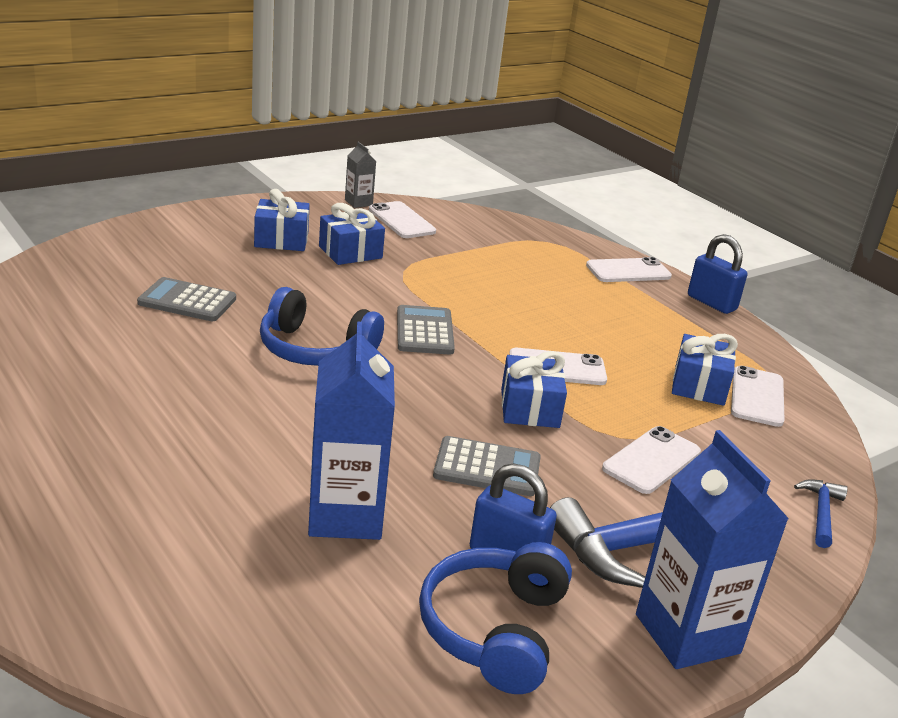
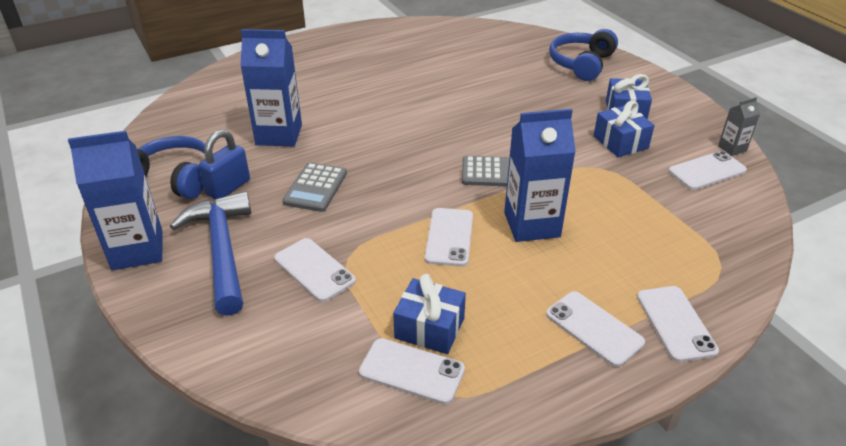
camera: 100 degrees right, 10 degrees up
(187, 301) = (510, 81): grey calculator -> none
(315, 349) = (457, 126): blue headphones -> blue headphones (581, 64)
(518, 318) = (531, 225): none -> blue carton
(530, 408) = (387, 215): blue gift -> none
(653, 305) = (594, 328): none -> white phone
(711, 303) = (621, 387): blue padlock -> none
(821, 512) = (229, 362): blue hammer -> none

